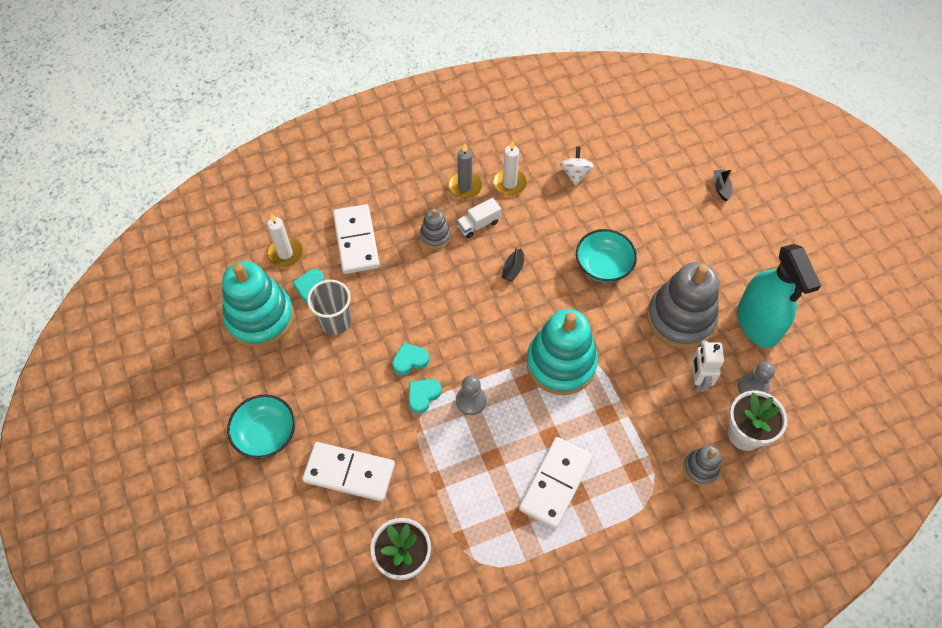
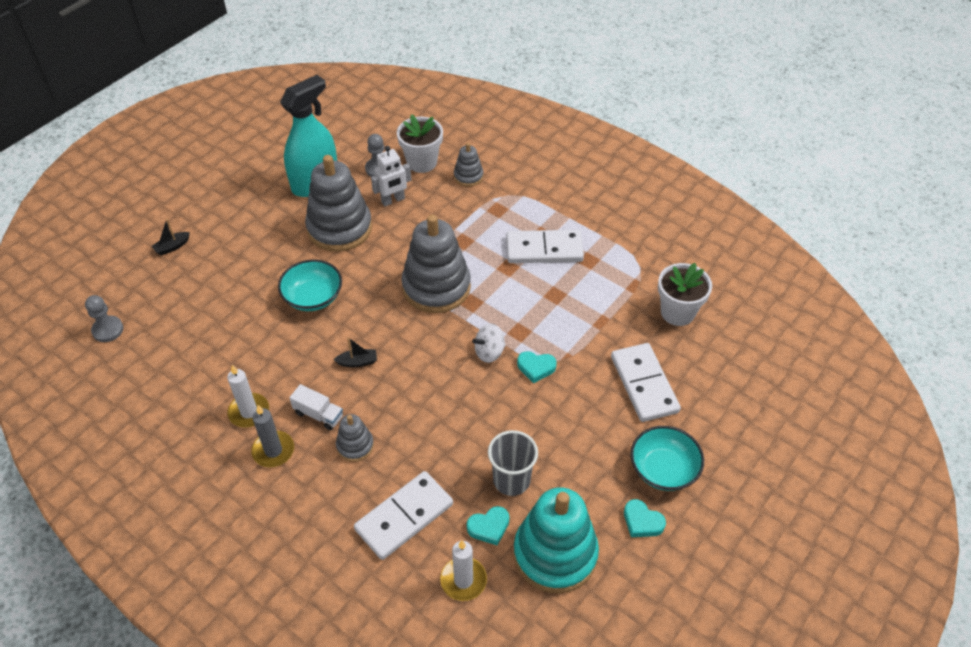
camera: 120 degrees left, 10 degrees down
(410, 360) = (509, 395): turquoise heart -> turquoise heart (642, 522)
(471, 401) = (515, 332): grey pawn -> grey pawn (108, 330)
(561, 363) = (436, 287): turquoise stacking toy -> grey stacking toy
(575, 174) = (207, 361): white spinning top -> white spinning top (489, 352)

